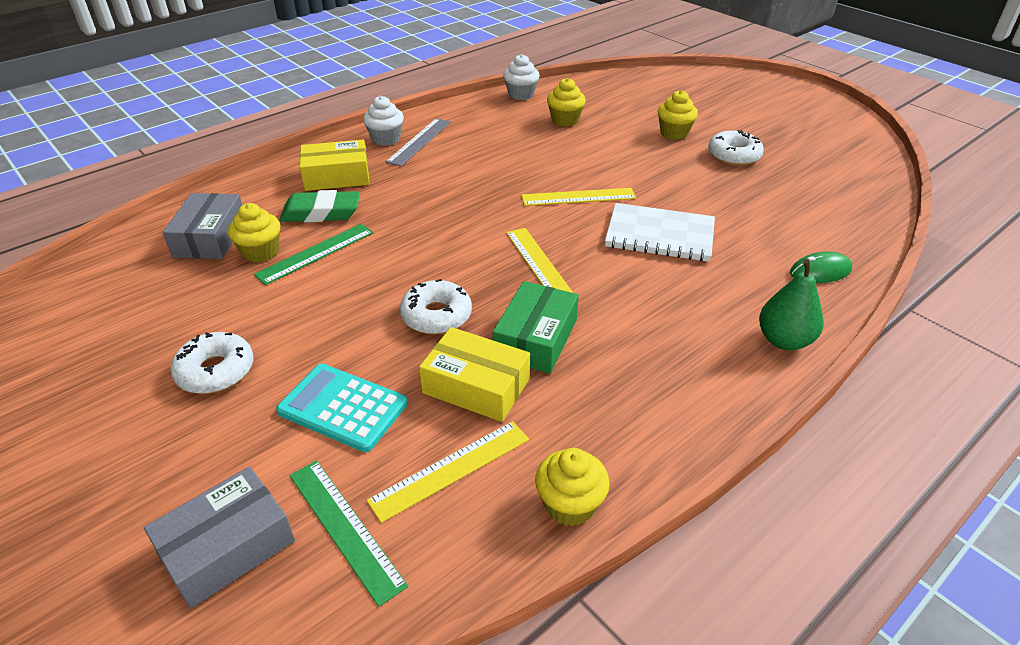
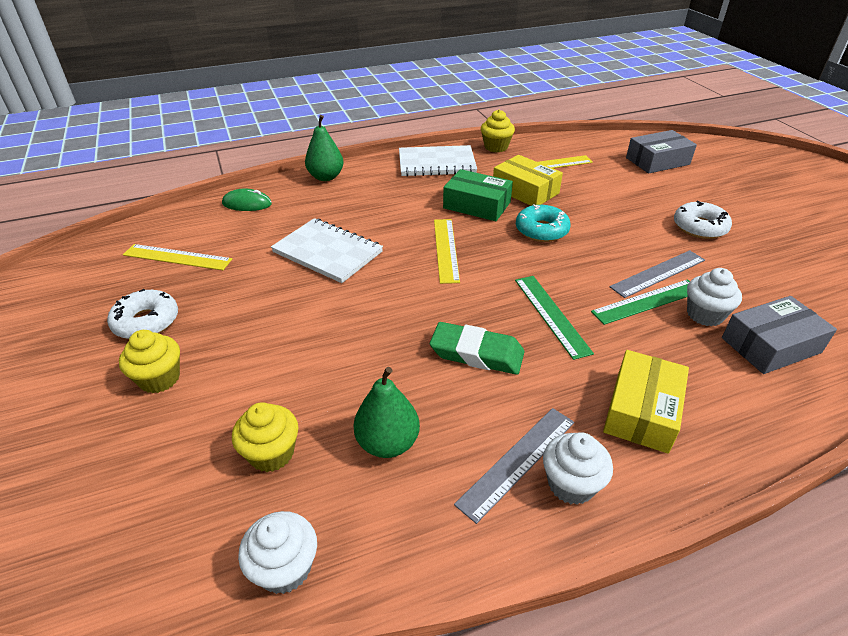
camera: 160 degrees left, 0 degrees up
(210, 237) = (770, 345): grey box -> grey box turned 45 degrees clockwise
(261, 252) = (704, 314): yellow cupcake -> white cupcake
(295, 286) = (658, 273): none -> grey ruler
(321, 213) = (651, 351): green eraser -> green eraser (476, 353)
(337, 176) = (642, 411): yellow box -> yellow box turned 75 degrees counterclockwise
(343, 407) = (608, 195): turquoise calculator -> none
(345, 528) = (602, 157): green ruler -> green ruler (551, 315)
(436, 315) = (541, 230): white donut -> turquoise donut
(501, 134) = (387, 443): none -> green pear
(536, 338) = (477, 205): green box -> green box turned 75 degrees clockwise
(578, 197) = (364, 307): yellow ruler -> yellow ruler (177, 257)
(649, 418) = (436, 163): none -> white notebook

